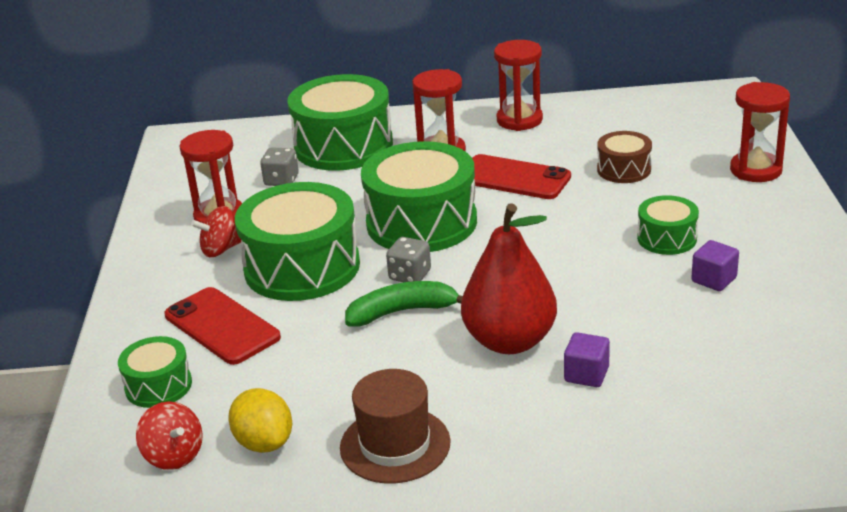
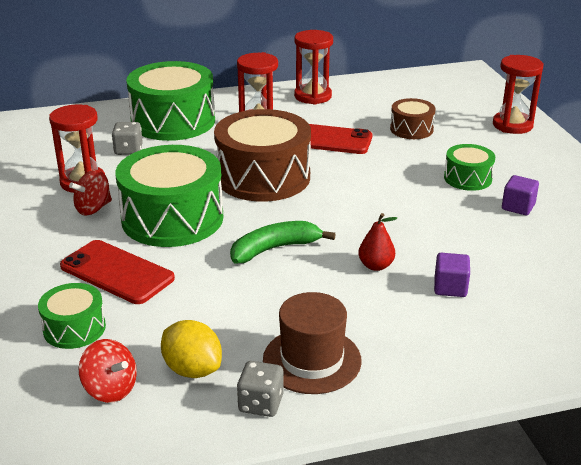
camera: 15 degrees left, 0 degrees up
(410, 275) = (270, 219): grey dice -> grey dice (261, 403)
(421, 222) = (263, 177): green drum -> brown drum
(510, 341) = (376, 266): red pear -> red pear, size x0.46

